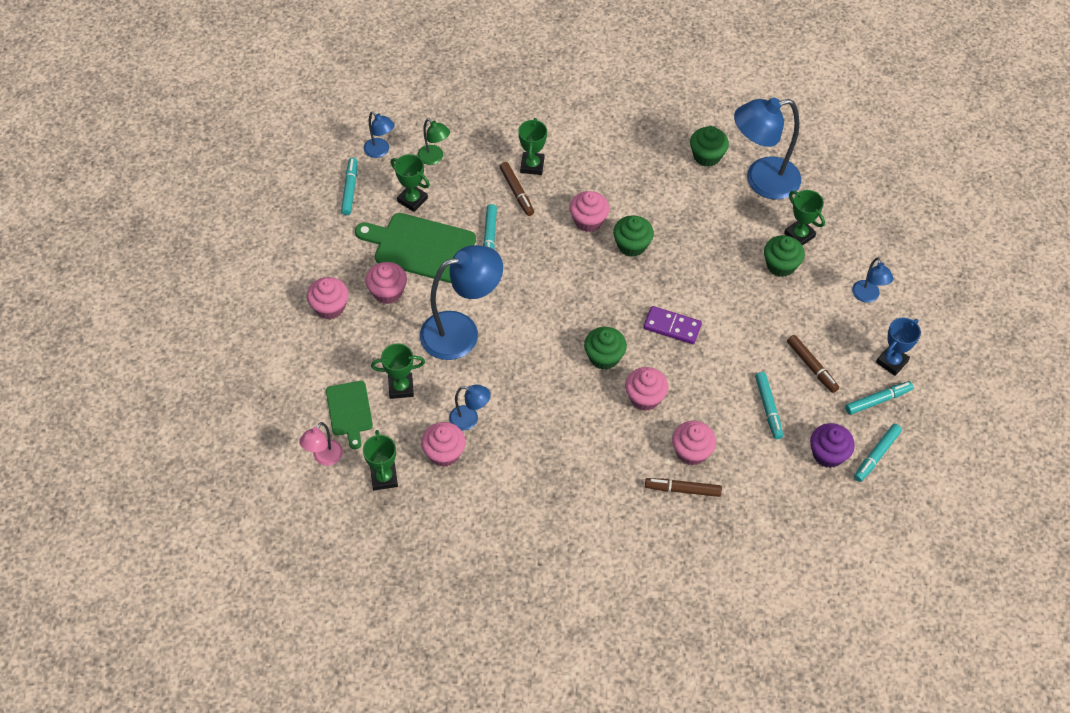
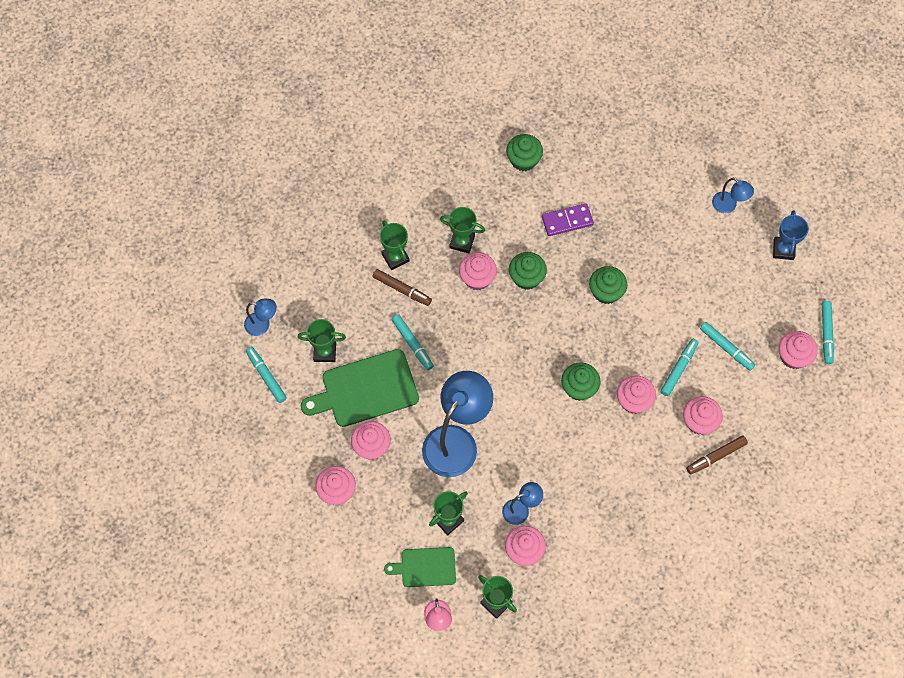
camera: 35 degrees left, 10 degrees up
(349, 411) = (425, 567): green cutting board -> green cutting board turned 135 degrees clockwise
(434, 158) = (311, 302): green lamp -> none
(672, 326) = (609, 327): purple domino -> purple domino (567, 221)
(761, 180) = (580, 155): blue lamp -> none
(780, 265) = (648, 221): green cupcake -> green cupcake (606, 292)
(799, 235) = (643, 185): green trophy -> green trophy (462, 242)
(811, 366) = (731, 292): brown marker -> none
(828, 454) = (793, 356): purple cupcake -> pink cupcake
(878, 400) = (796, 288): turquoise marker -> turquoise marker (679, 369)

